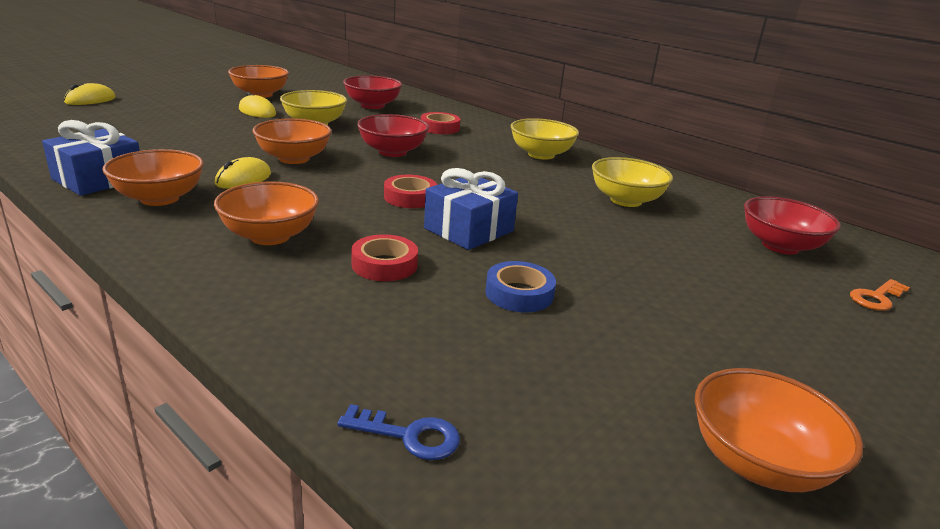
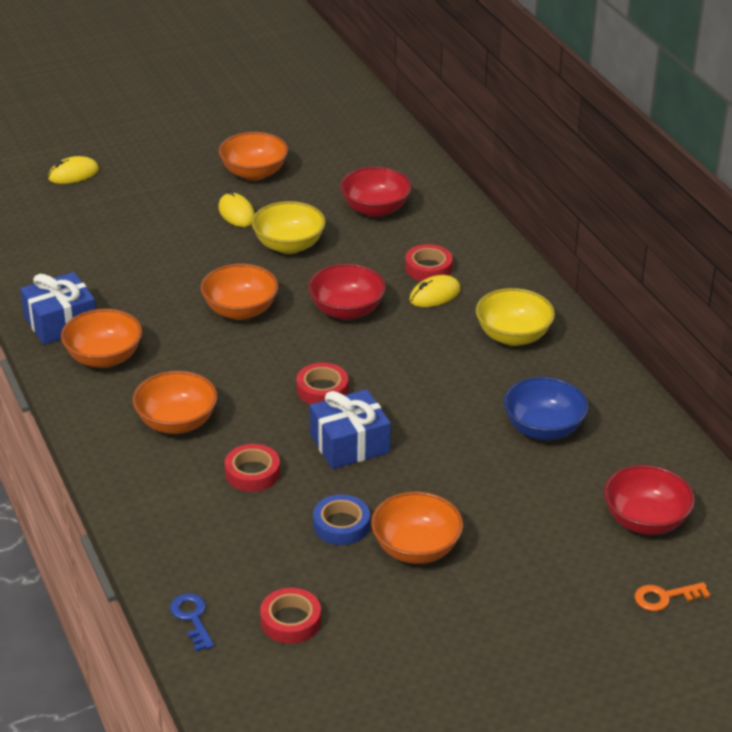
camera: 25 degrees right, 10 degrees up
(243, 179) = (182, 339): yellow mouse -> yellow mouse (435, 295)
(409, 435) = (192, 618): blue key -> blue key turned 150 degrees counterclockwise
(547, 405) = (290, 621): none -> red tape
(626, 200) = (543, 428): yellow bowl -> blue bowl
(758, 463) = (394, 691): orange bowl -> orange bowl (416, 549)

